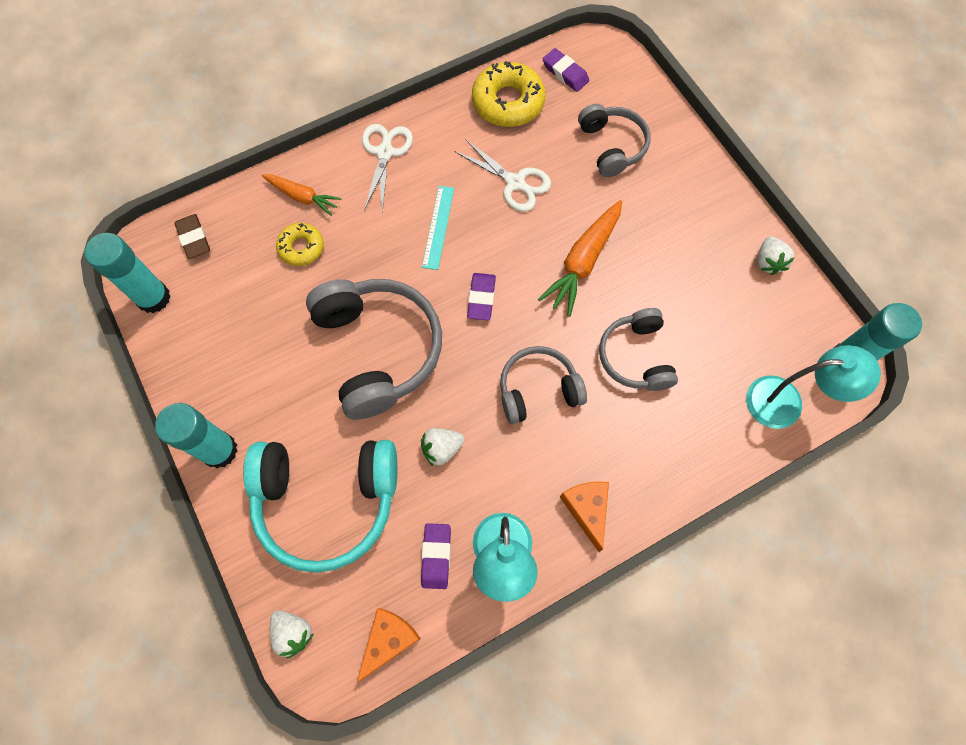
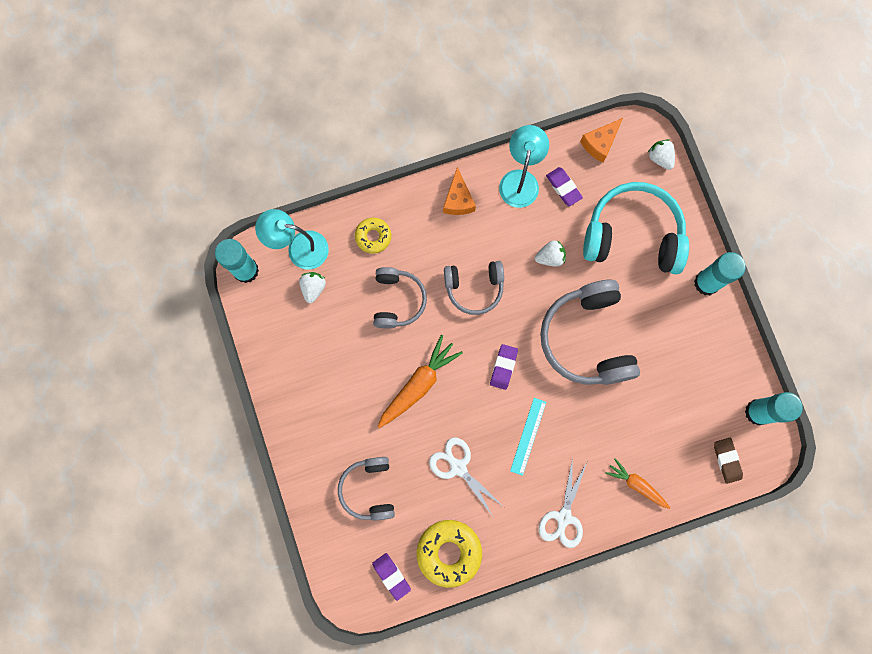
camera: 170 degrees left, 10 degrees up
(301, 248) = (640, 436): yellow donut -> yellow donut (373, 236)
(436, 556) = (563, 187): purple eraser -> purple eraser turned 45 degrees counterclockwise
(768, 262) = (274, 359): white strawberry -> white strawberry (313, 288)

